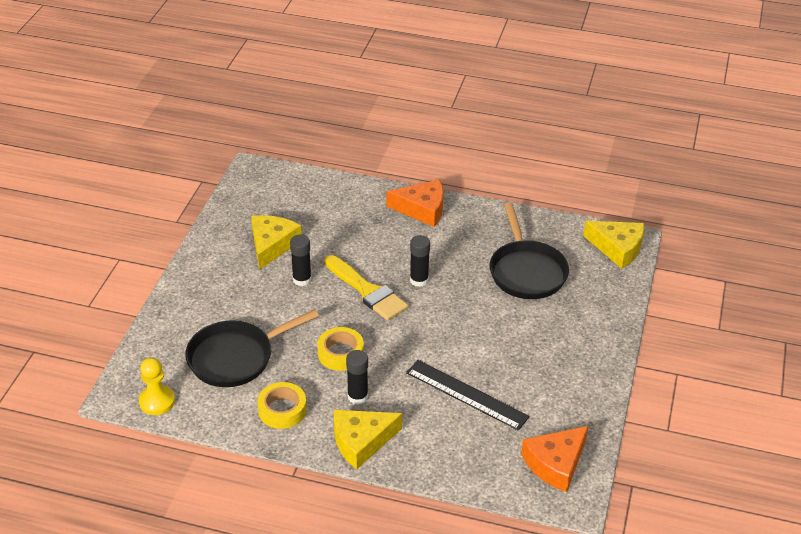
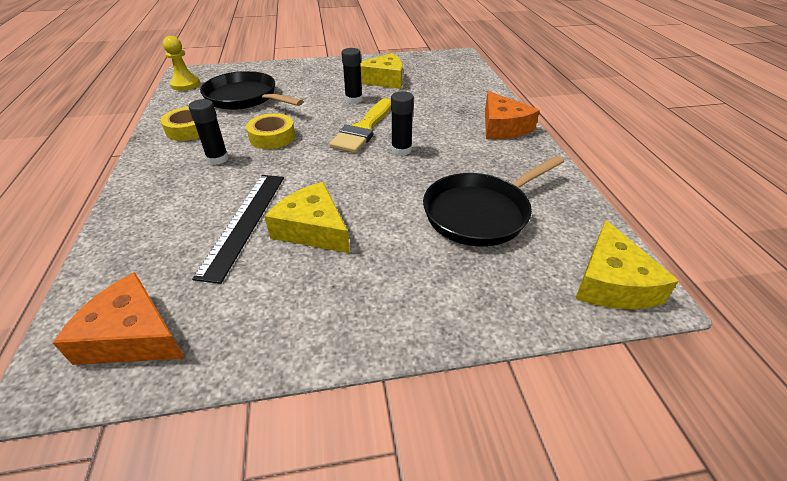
camera: 65 degrees right, 0 degrees up
(361, 441) = (155, 176): yellow cheese -> yellow cheese (312, 229)

